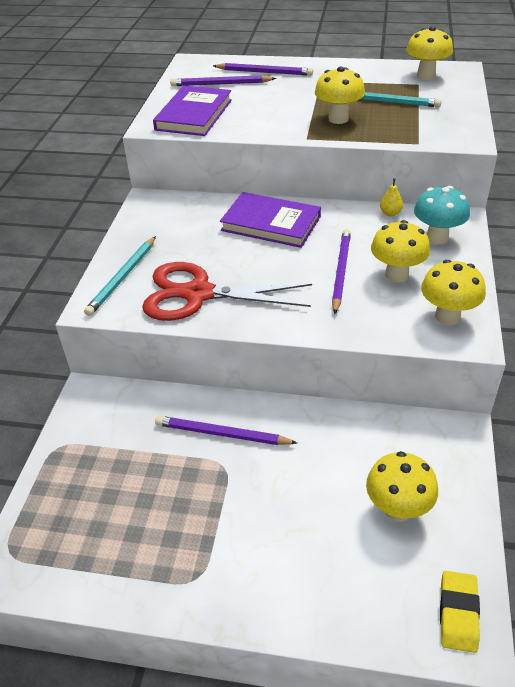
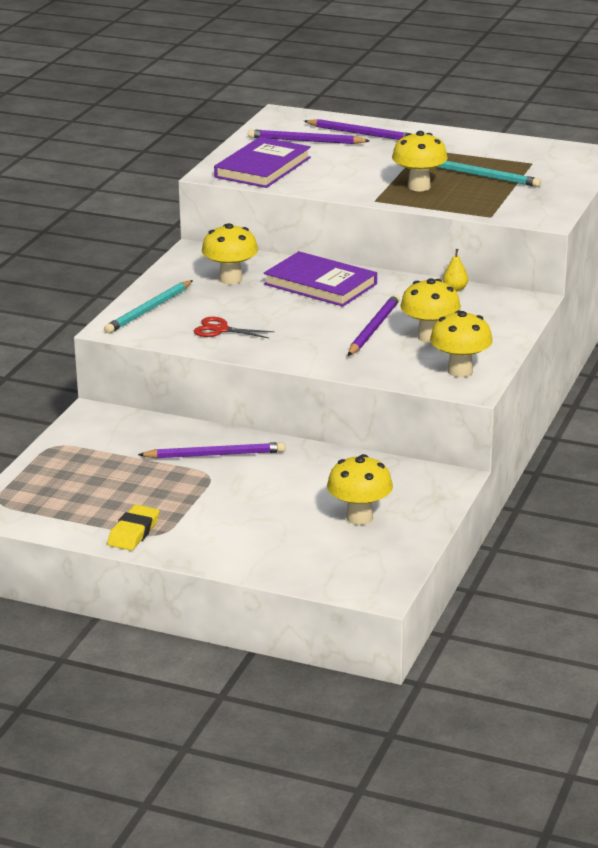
camera: 10 degrees right, 15 degrees down
(198, 294) = (220, 330): red scissors -> red scissors, size x0.46
(222, 434) = (215, 455): purple pencil -> purple pencil turned 150 degrees clockwise
(426, 76) = (547, 156): yellow mushroom -> yellow mushroom (230, 279)
(437, 237) = (492, 313): turquoise mushroom -> none
(458, 613) = (377, 577): yellow eraser -> yellow eraser (133, 532)

